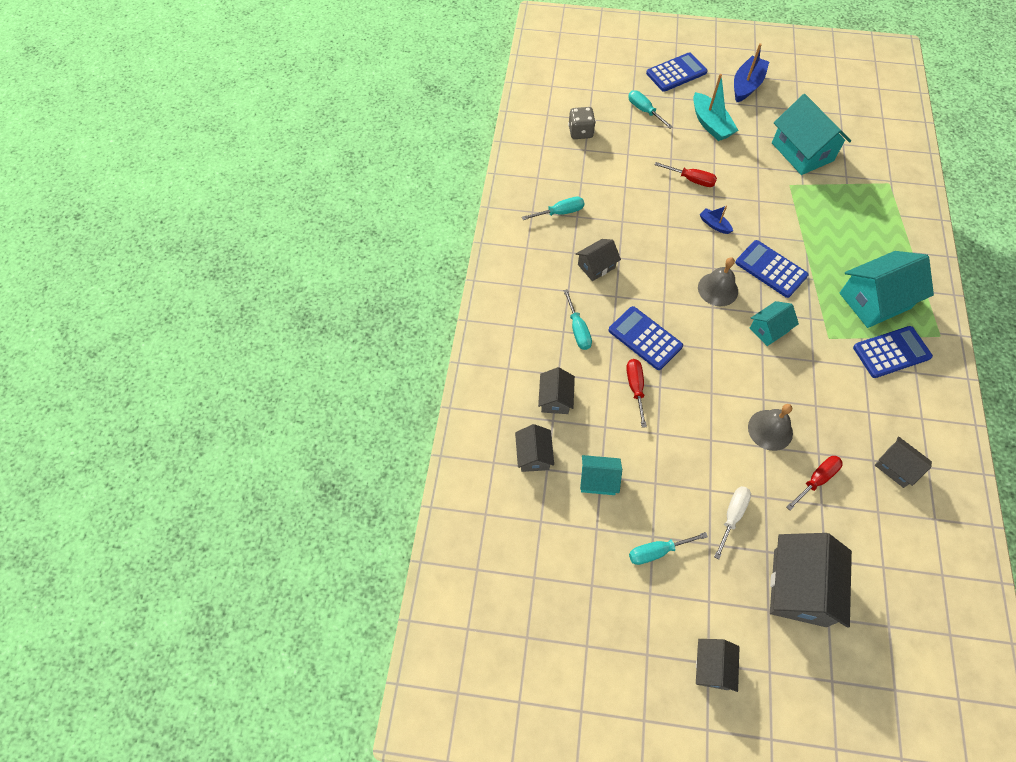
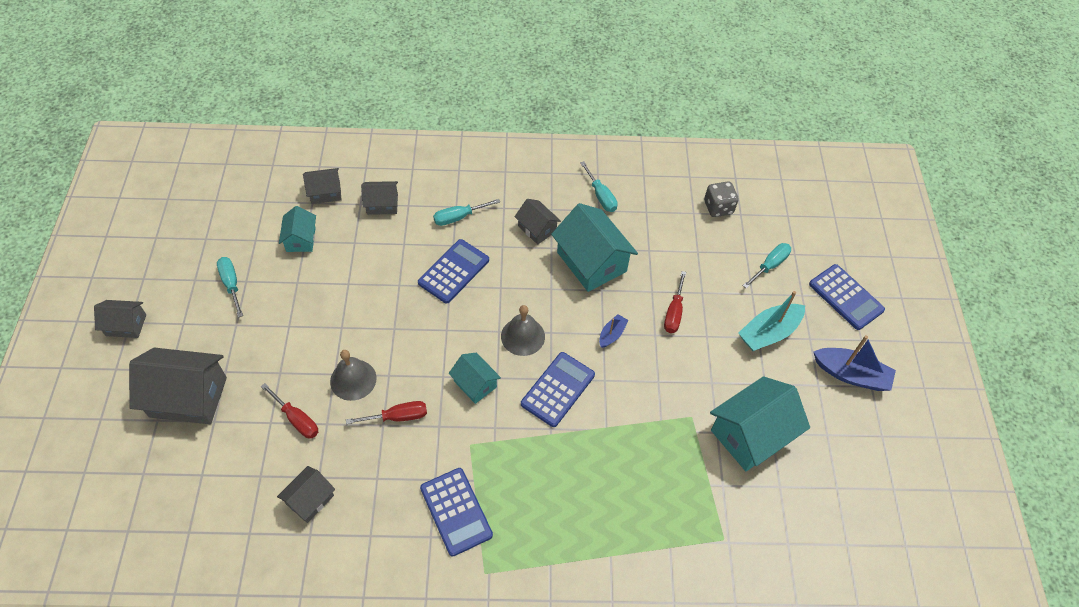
camera: 80 degrees right, 5 degrees down
(635, 388) = (396, 265): red screwdriver -> red screwdriver (398, 417)
(732, 516) = (262, 343): white screwdriver -> none
(875, 300) = (528, 500): turquoise house -> turquoise house (591, 262)

